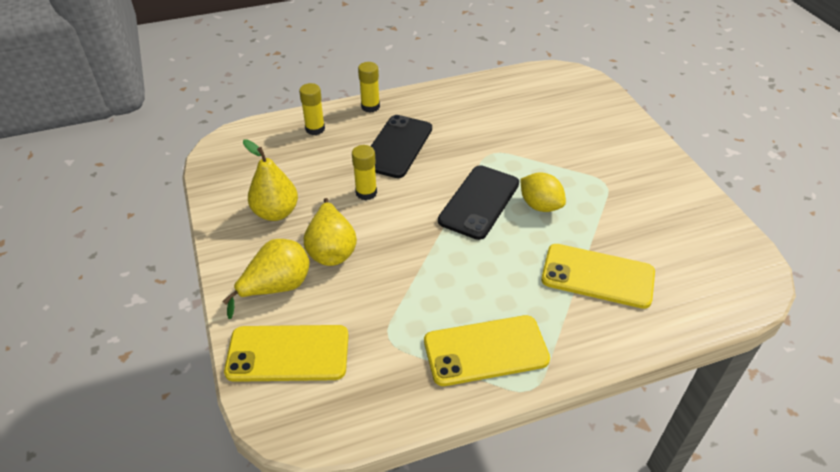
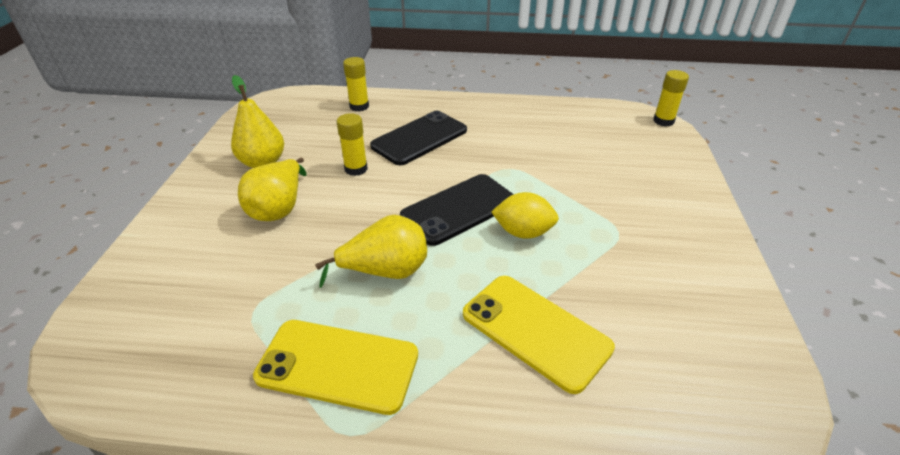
camera: 25 degrees right, 5 degrees down
(276, 288) = (201, 225): yellow pear -> yellow pear (385, 272)
(288, 353) = (151, 289): yellow phone -> none
(370, 106) = (424, 101): yellow glue stick -> yellow glue stick (663, 121)
(540, 205) = (523, 232): yellow lemon -> yellow lemon turned 60 degrees counterclockwise

